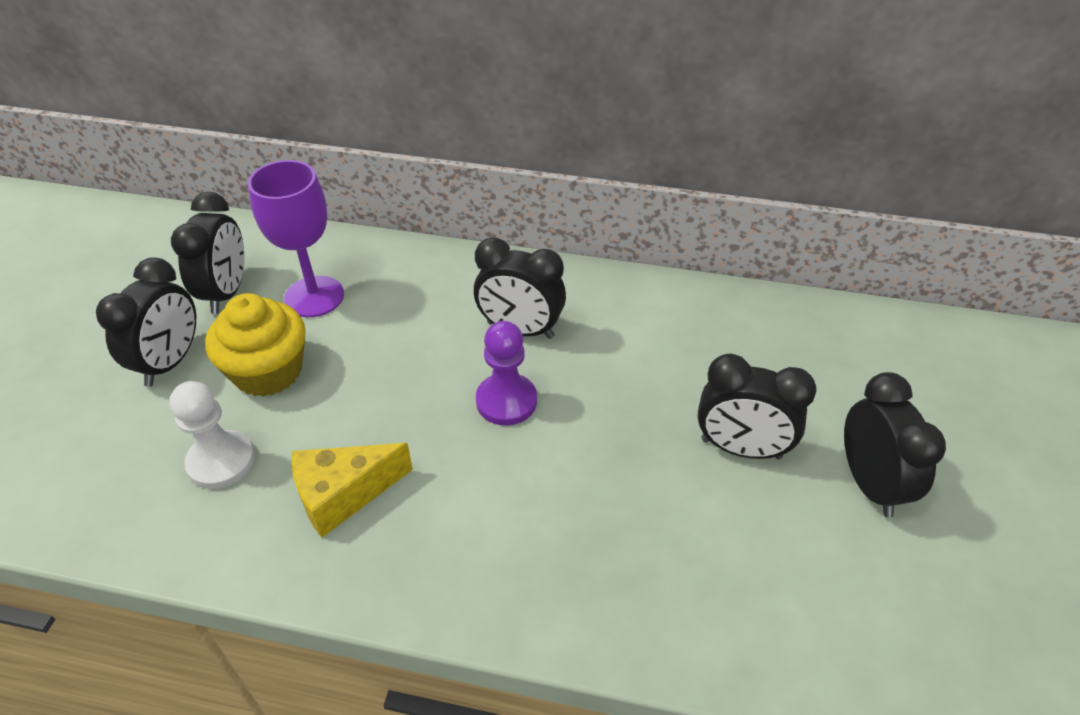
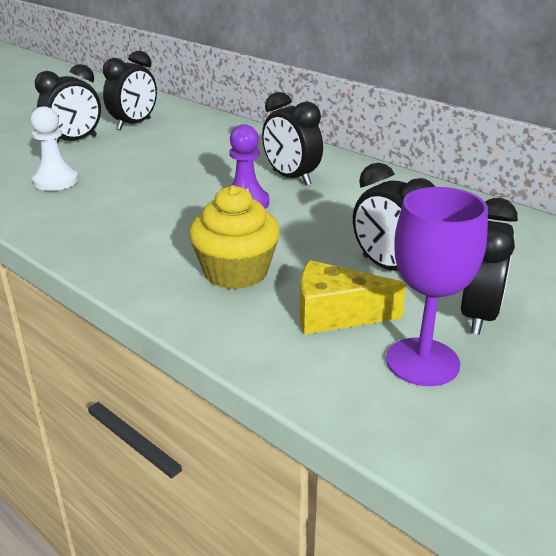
camera: 30 degrees right, 15 degrees down
(268, 371) = (120, 156): yellow cupcake -> yellow cupcake (236, 272)
(314, 297) = (180, 136): purple goblet -> purple goblet (422, 362)
(343, 495) = (104, 211): yellow cheese -> yellow cheese (335, 315)

